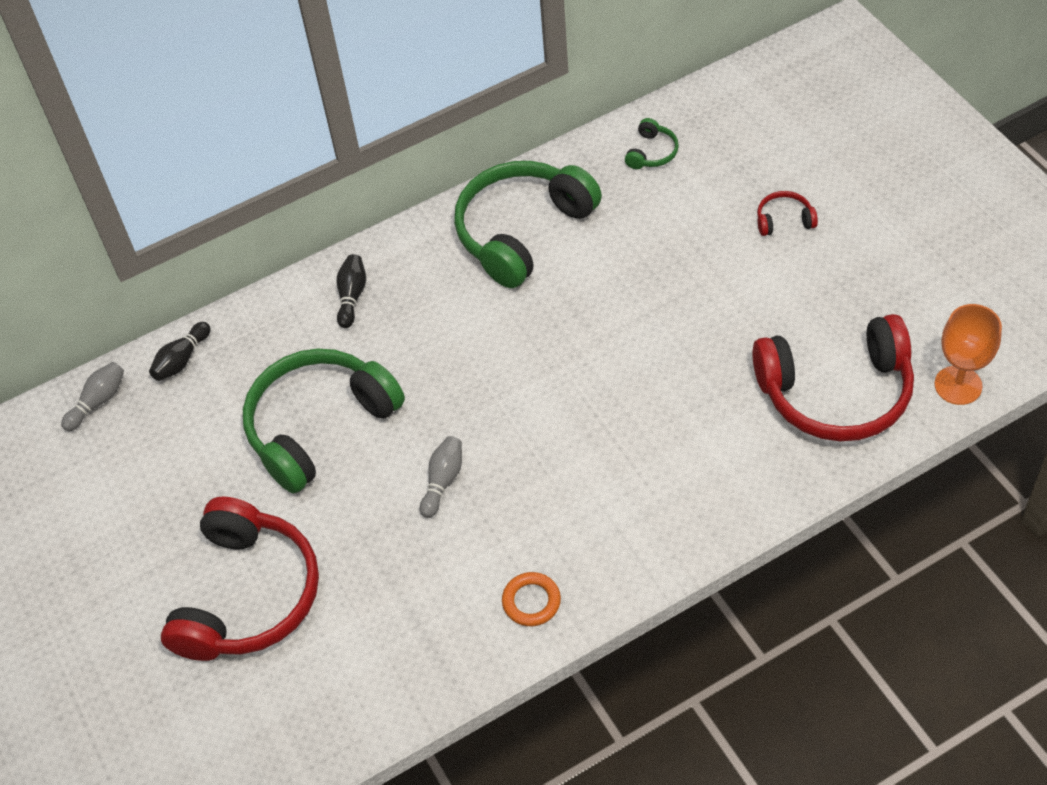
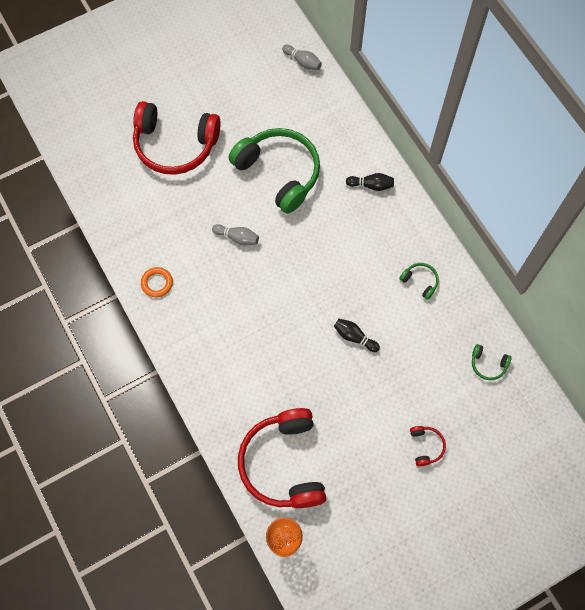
camera: 85 degrees right, 15 degrees up
(182, 360) = (329, 100): black bowling pin -> black bowling pin (354, 337)
(522, 231) = (420, 281): green headphones -> green headphones, size x0.41

